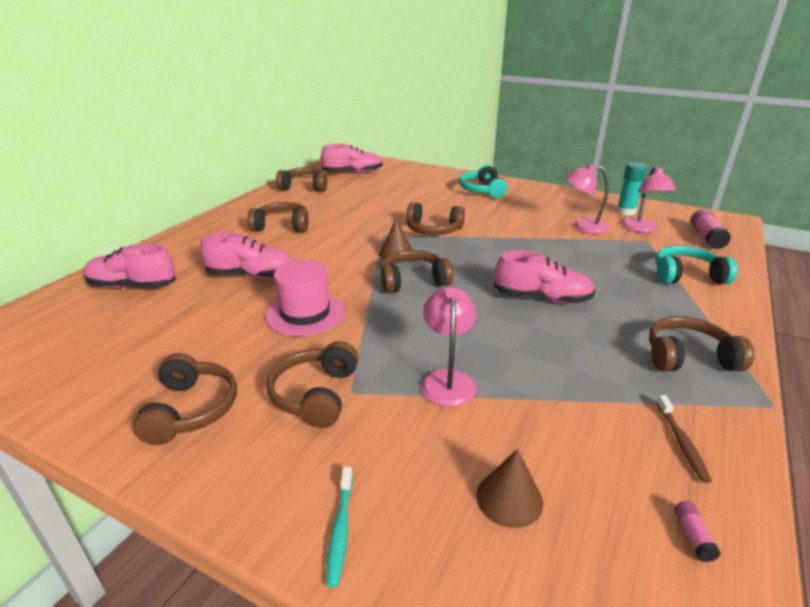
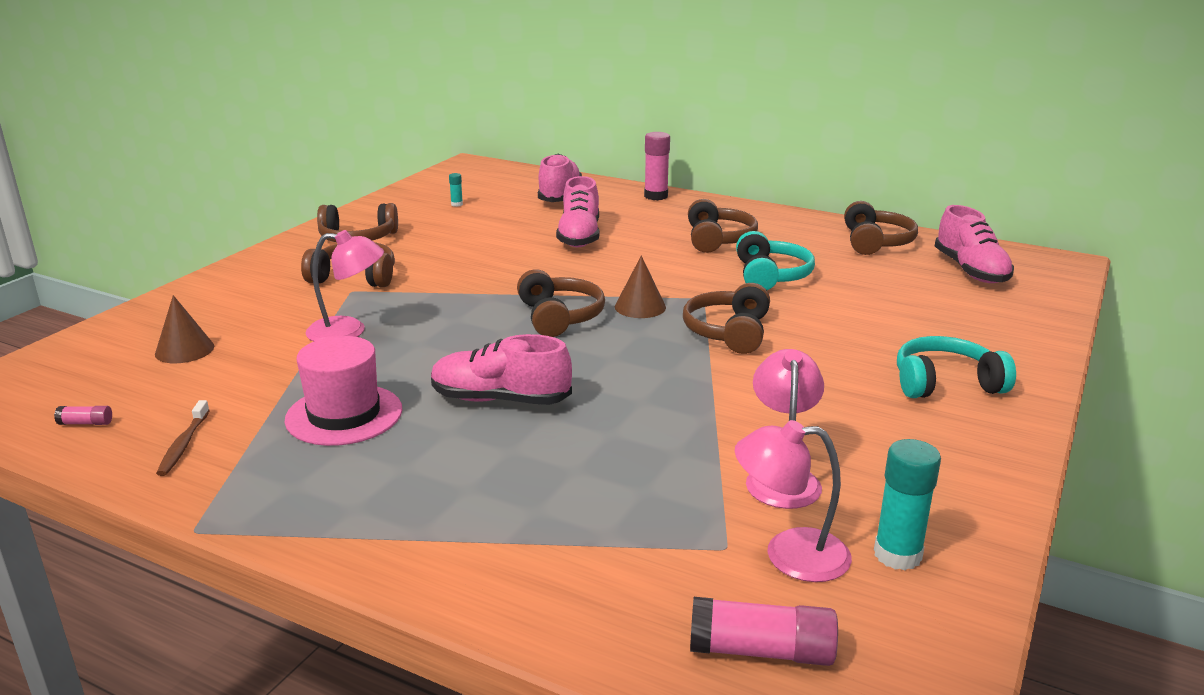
camera: 90 degrees right, 5 degrees down
(113, 345) = (457, 204): none -> turquoise glue stick
(170, 244) = (656, 196): none -> pink glue stick
(305, 313) = (492, 265): pink hat -> pink hat (344, 415)
(340, 529) = (204, 292): turquoise toothbrush -> none
(542, 298) = (500, 400): pink shoe -> pink shoe turned 90 degrees clockwise
(681, 442) = (184, 444): brown toothbrush -> brown toothbrush turned 90 degrees counterclockwise
(687, 276) = (560, 558): turquoise headphones -> turquoise headphones (770, 276)
(689, 357) = (319, 490): brown headphones -> none

